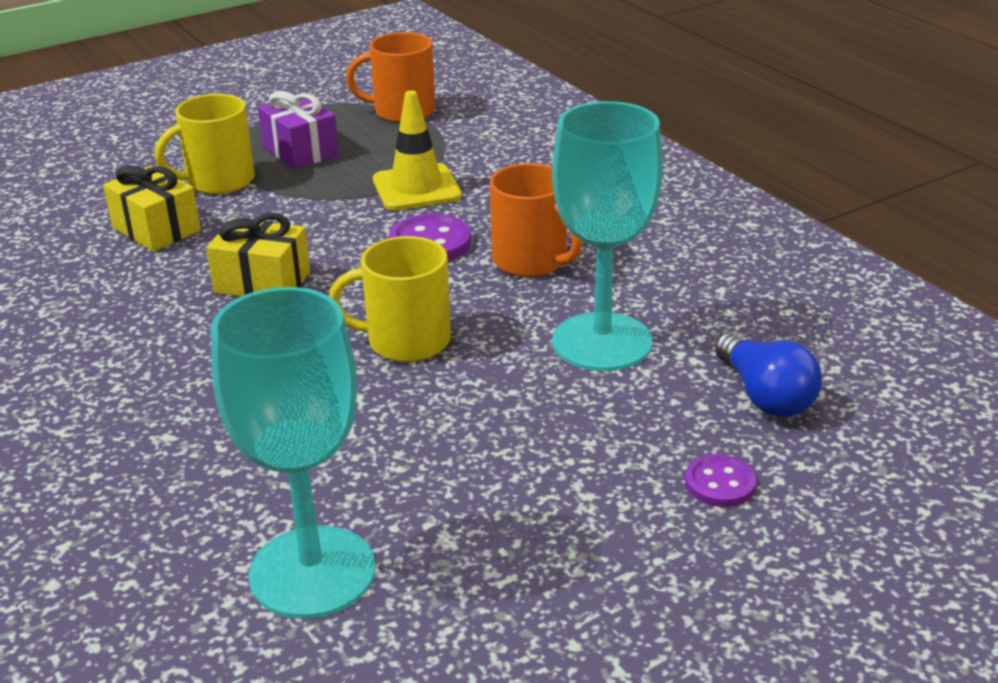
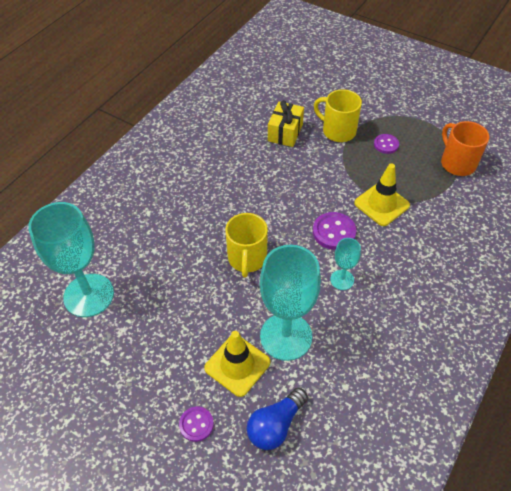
camera: 65 degrees right, 20 degrees up
(262, 282) = (265, 188): yellow gift -> none
(300, 151) = (386, 144): purple gift -> purple button
(405, 341) = (247, 259): yellow mug -> yellow mug turned 150 degrees counterclockwise
(532, 261) = (342, 280): orange mug -> turquoise goblet
(625, 407) = (237, 365): none -> yellow traffic cone

